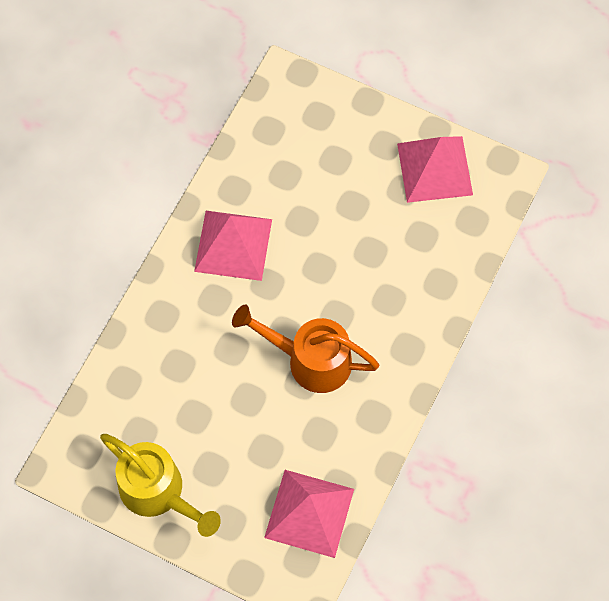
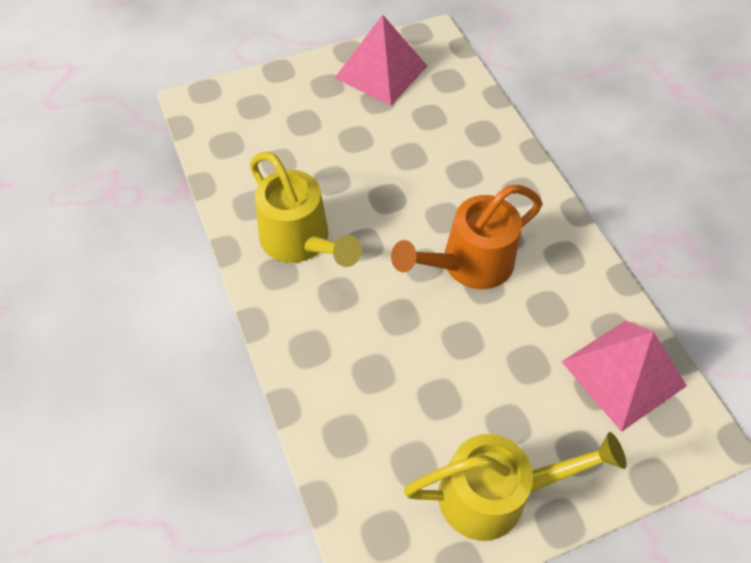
camera: 50 degrees left, 10 degrees down
(233, 245) = (300, 242): pink pyramid -> yellow watering can

